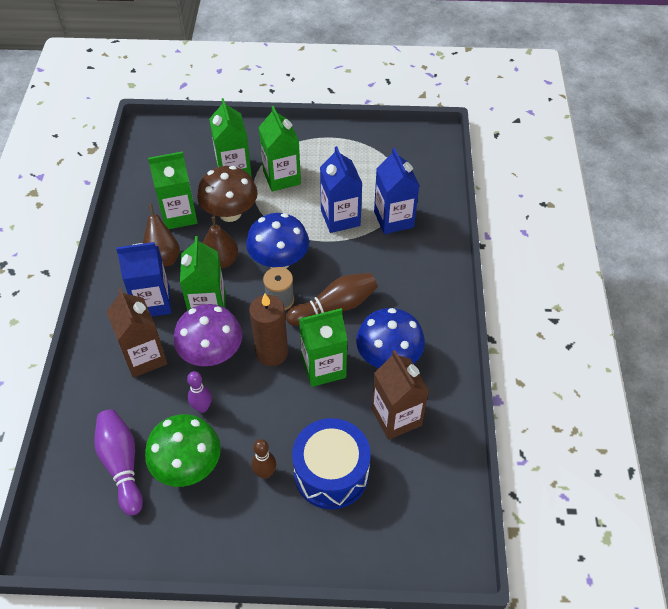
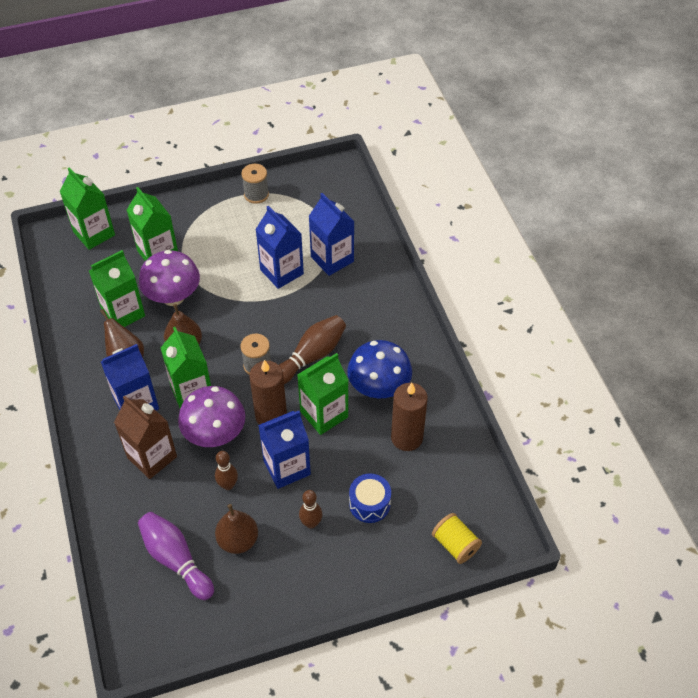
camera: 20 degrees left, 0 degrees up
(188, 466) = (238, 540): green mushroom -> brown pear
(202, 407) = (228, 485): purple bowling pin -> brown bowling pin
(230, 213) = (173, 297): brown mushroom -> purple mushroom
(265, 408) = (287, 467): none -> blue carton
(279, 261) = (241, 329): blue mushroom -> none
(281, 177) = (208, 248): green carton -> green carton (94, 233)
(331, 473) = (369, 504): blue drum -> blue drum, size x0.59
(346, 140) = (256, 194): none -> grey spool
(396, 417) = (406, 437): brown carton -> brown candle
(402, 547) = (455, 545): none -> yellow spool

